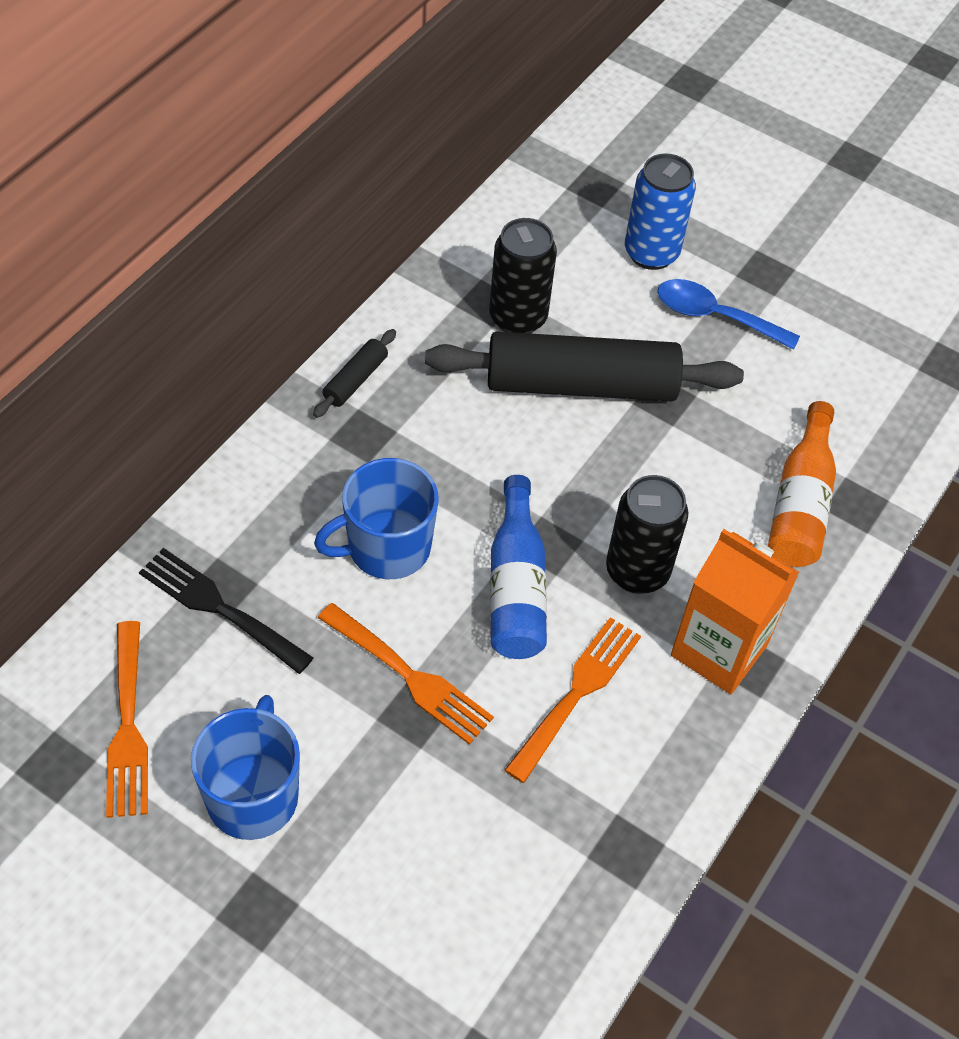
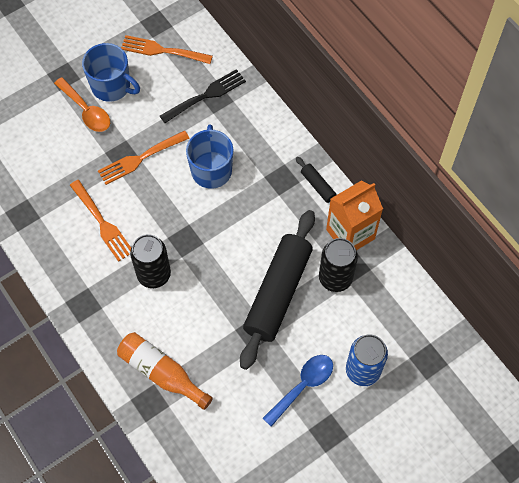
camera: 115 degrees right, 10 degrees up
(333, 823) = (86, 111): none -> orange spoon
(516, 587) = (168, 217): blue bottle -> none
(719, 650) = (96, 294): orange carton -> orange carton (350, 234)

